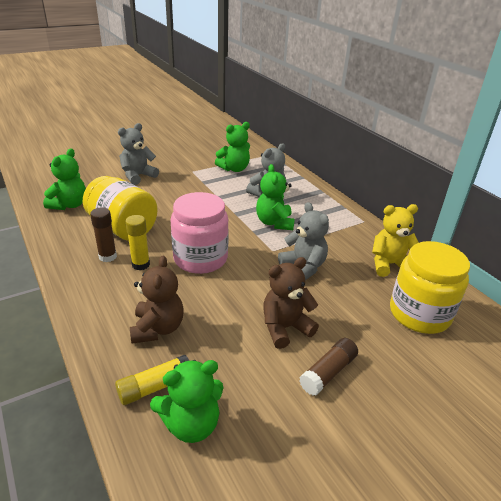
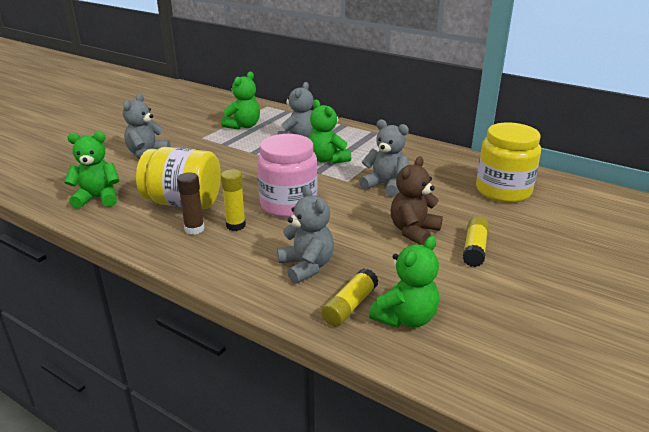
camera: 25 degrees left, 5 degrees down
(69, 205) = (98, 198): green teddy bear -> green teddy bear turned 90 degrees counterclockwise
(157, 328) = (306, 266): brown teddy bear -> grey teddy bear
(328, 372) = (474, 249): brown glue stick -> yellow glue stick
(389, 264) = (451, 164): yellow teddy bear -> none

